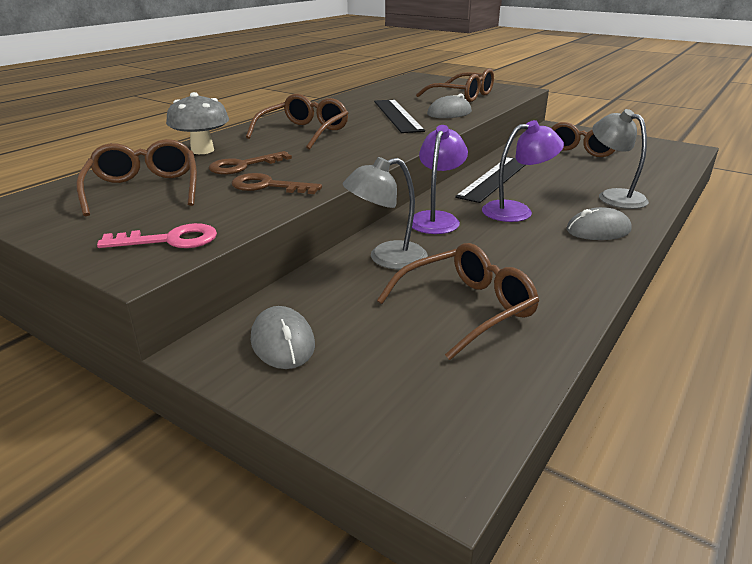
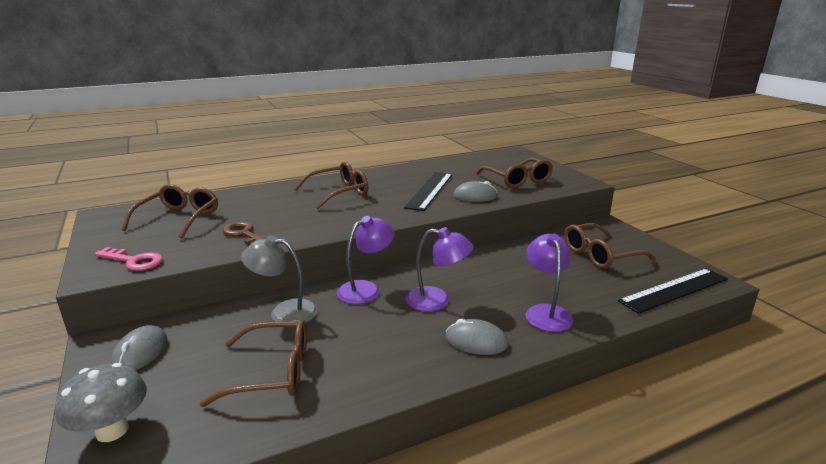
camera: 30 degrees right, 5 degrees down
(202, 150) = (254, 195): grey mushroom -> grey mushroom (112, 430)
(243, 166) = (257, 213): brown key -> none
(494, 178) = (467, 265): black ruler -> black ruler (674, 290)
(614, 196) = (546, 312): grey lamp -> purple lamp

